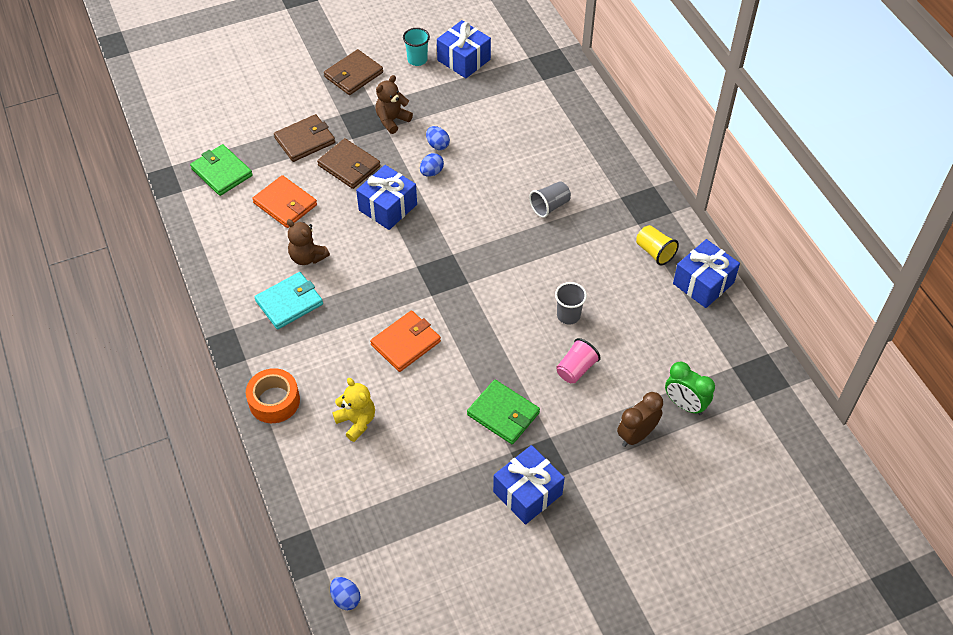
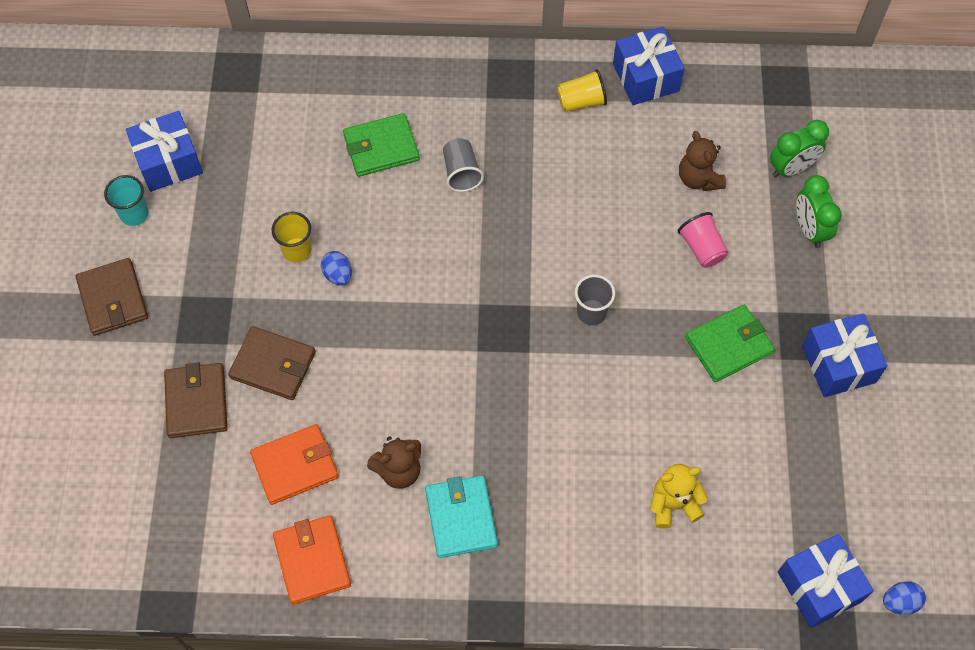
camera: 65 degrees left, 10 degrees up
(222, 172) = (193, 527): green wallet -> green wallet (381, 147)
(274, 401) = (603, 588): orange tape -> none
(349, 166) = (273, 365): brown wallet -> brown wallet turned 45 degrees clockwise
(388, 207) = (367, 346): blue gift -> blue gift (819, 587)
(392, 120) = (223, 285): brown teddy bear -> brown teddy bear (698, 179)
(405, 343) = (586, 407): orange wallet -> orange wallet (312, 560)
(437, 145) = (297, 250): blue egg -> yellow cup
(568, 315) = (627, 223): grey cup -> grey cup (591, 312)
(636, 435) = (809, 229): brown clock -> green clock

